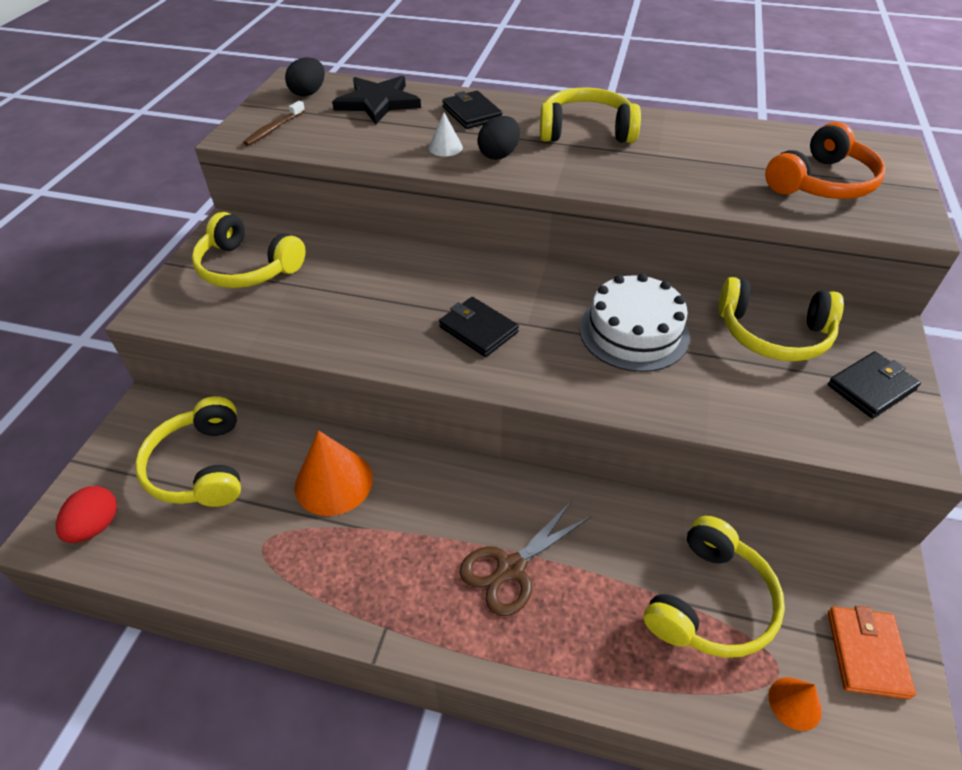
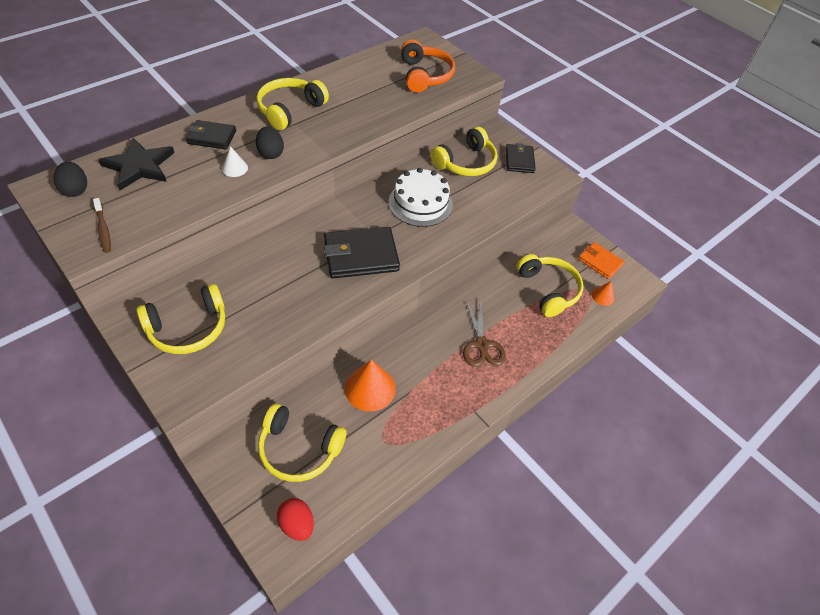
camera: 60 degrees left, 5 degrees up
(478, 330) = (361, 255): black wallet -> black wallet, size x1.64

